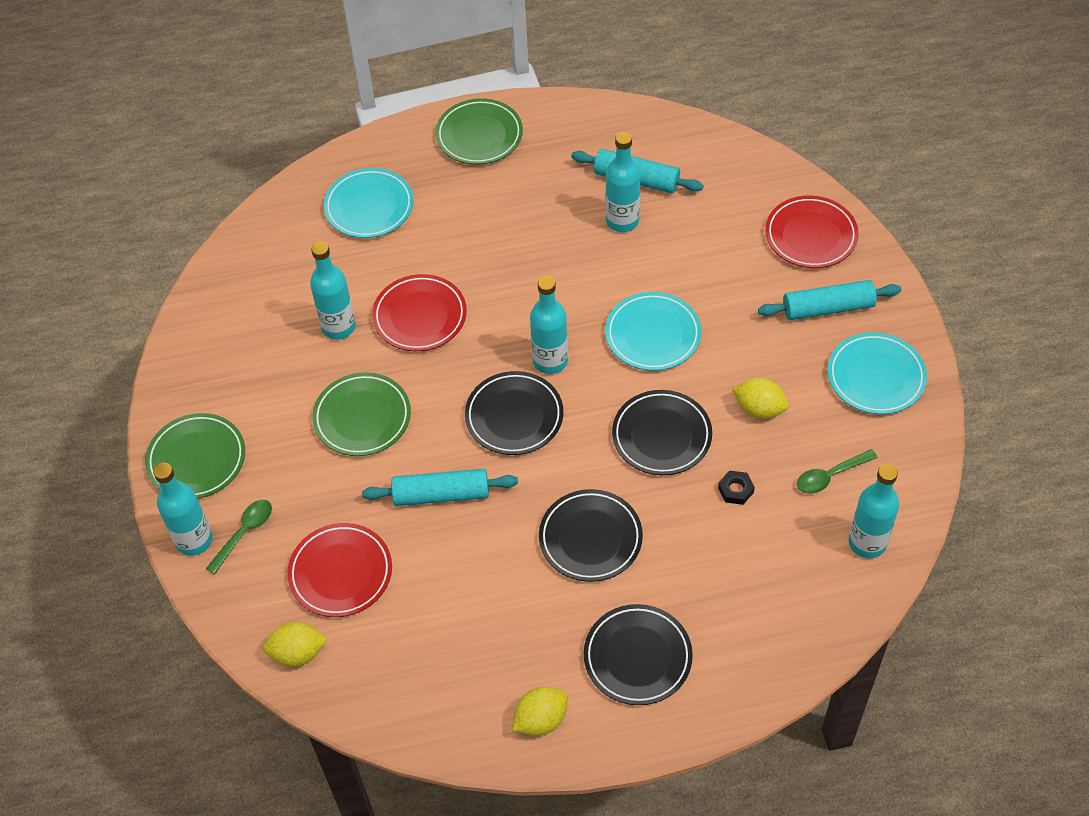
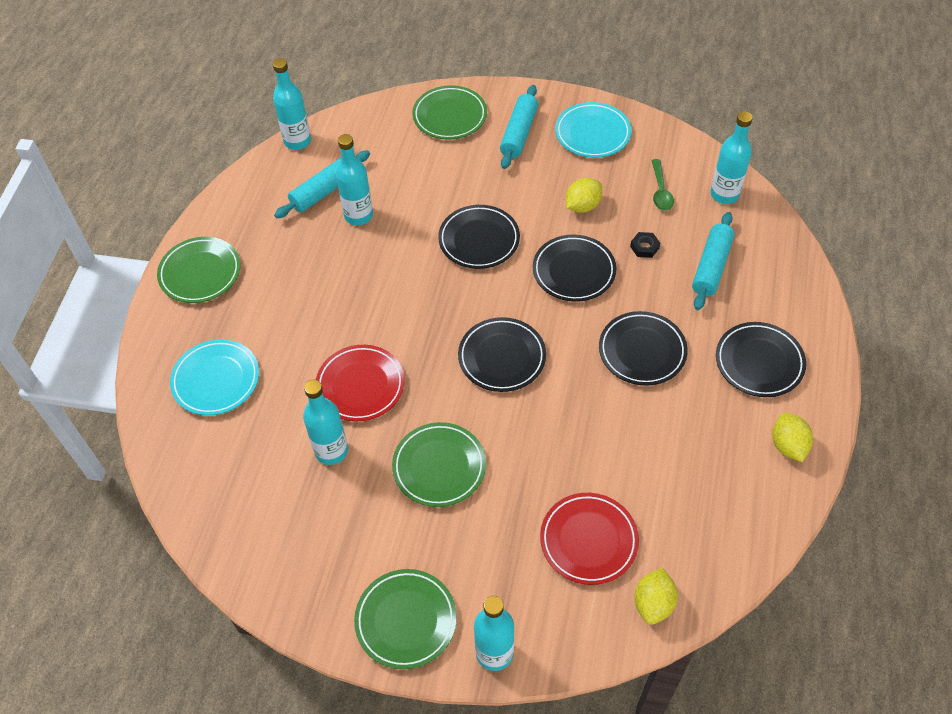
camera: 65 degrees left, 0 degrees up
(244, 533) = (508, 605): green spoon -> none
(441, 494) = (549, 436): turquoise rolling pin -> turquoise rolling pin (711, 267)
(550, 361) = (463, 313): turquoise bottle -> turquoise bottle (297, 141)
(653, 335) = (479, 240): turquoise plate -> black plate
(811, 236) = (450, 116): red plate -> green plate

